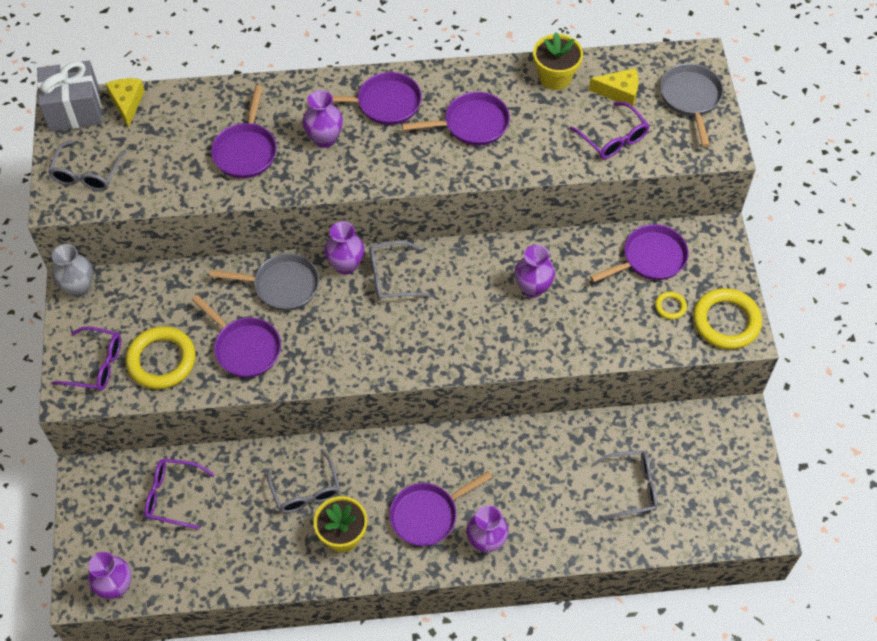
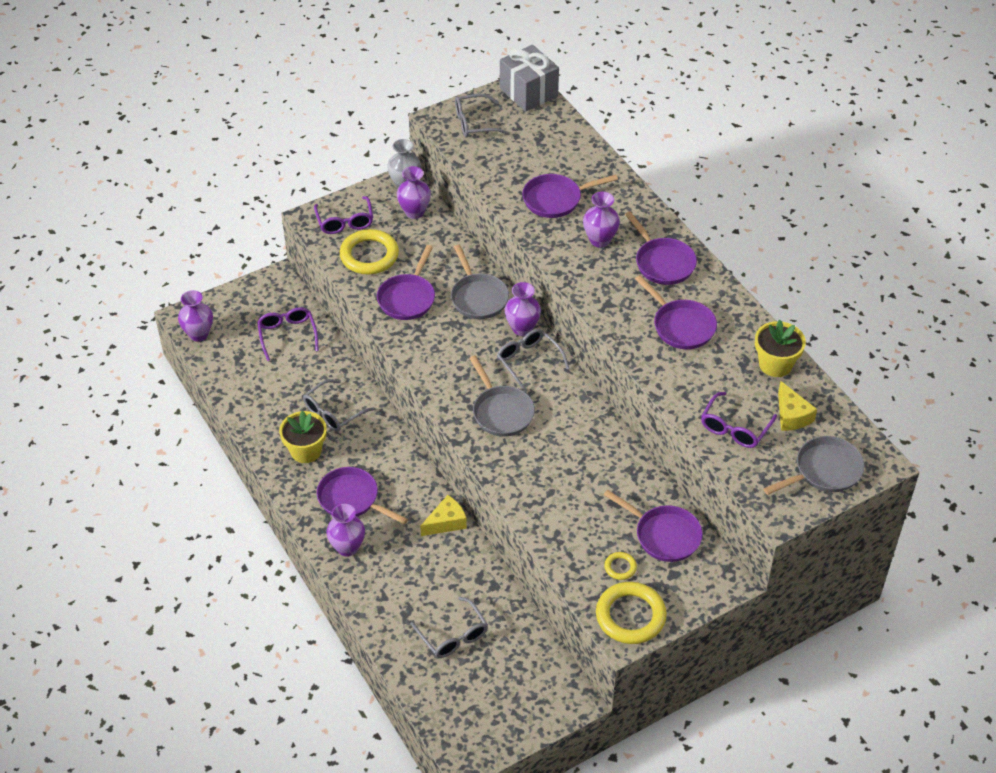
camera: 65 degrees right, 10 degrees down
(127, 103) = (554, 117): yellow cheese -> yellow cheese (446, 522)
(442, 326) = (501, 412): none -> grey pan
(533, 288) = (577, 460): purple vase -> purple vase (414, 212)

